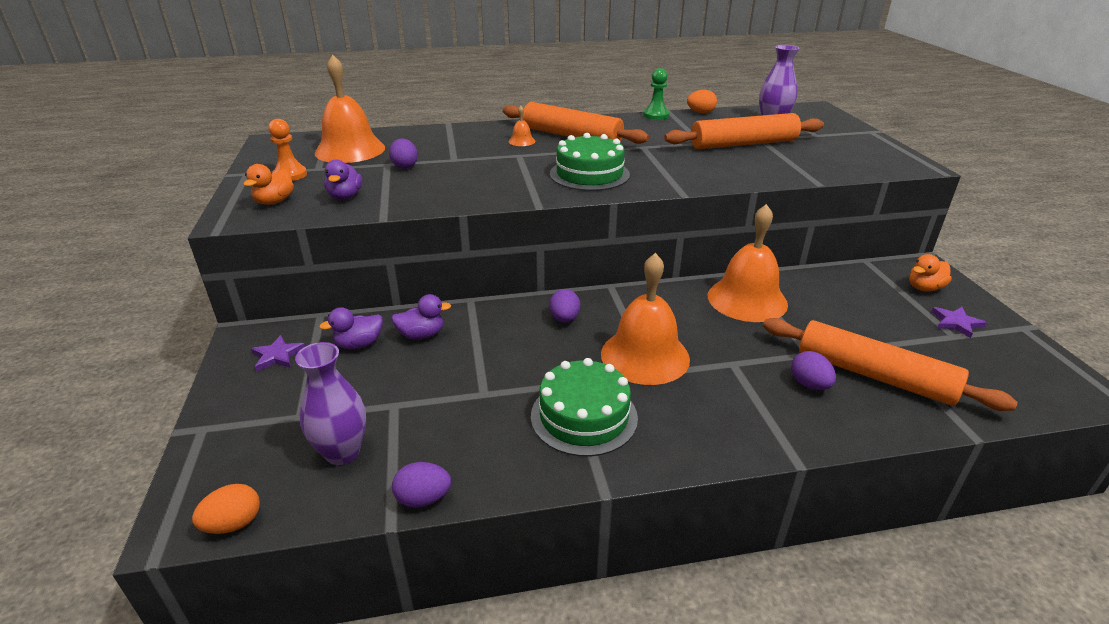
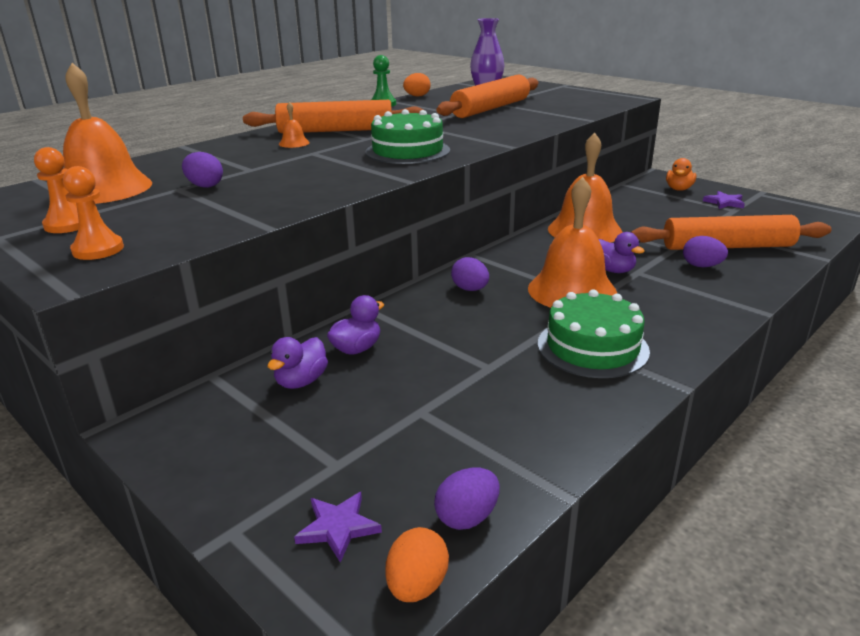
camera: 35 degrees left, 5 degrees down
(274, 201) = (98, 249): orange duck -> orange pawn
(277, 356) = (218, 429): purple star -> purple star (338, 527)
(342, 452) = (431, 470): purple vase -> none
(345, 196) = (185, 223): purple duck -> purple duck (613, 270)
(423, 499) = (563, 463): purple egg -> purple egg (467, 517)

